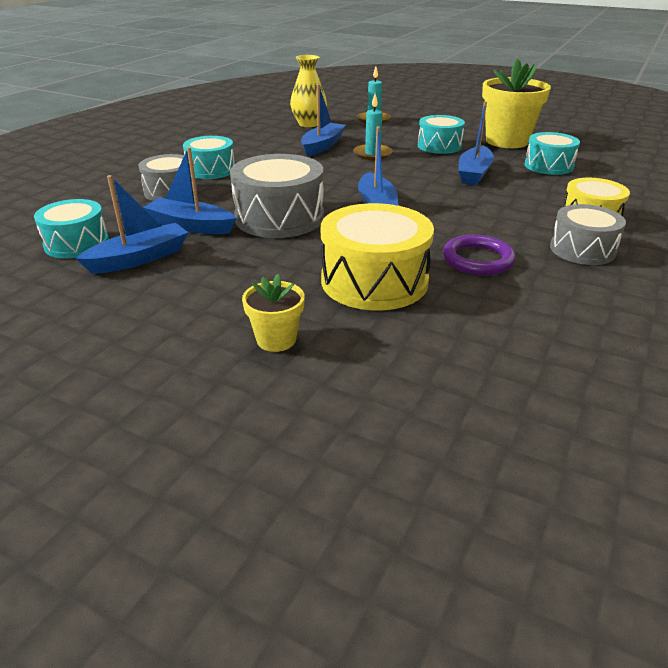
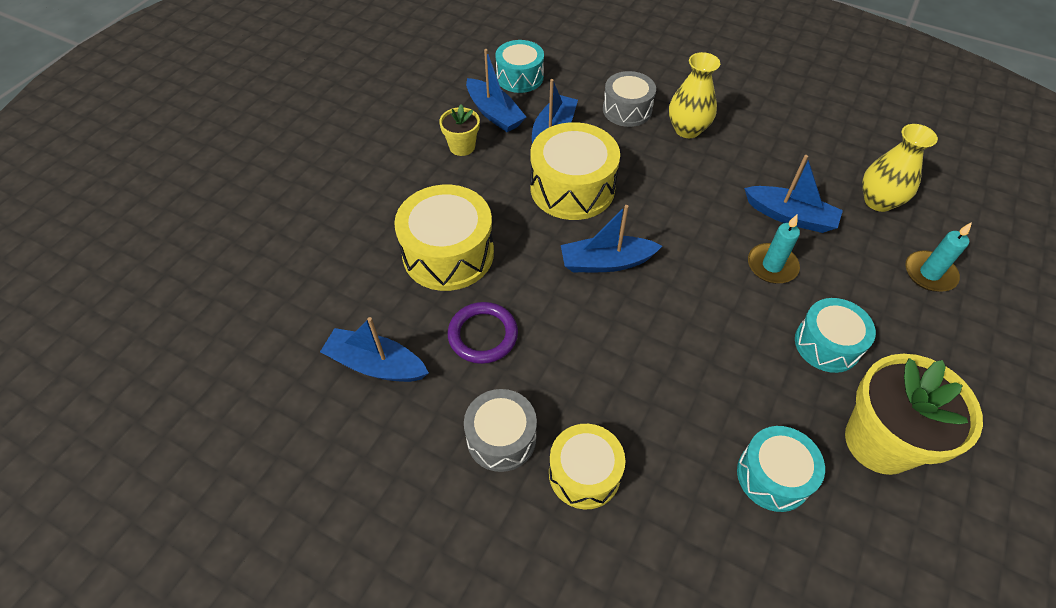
camera: 90 degrees right, 20 degrees up
(211, 170) = (687, 129): turquoise drum -> yellow vase
(276, 339) = (373, 197): yellow flower pot -> yellow flower pot (462, 146)
(279, 218) = (572, 188): grey drum -> yellow drum
(474, 174) = (721, 370): blue boat -> blue boat (376, 364)

